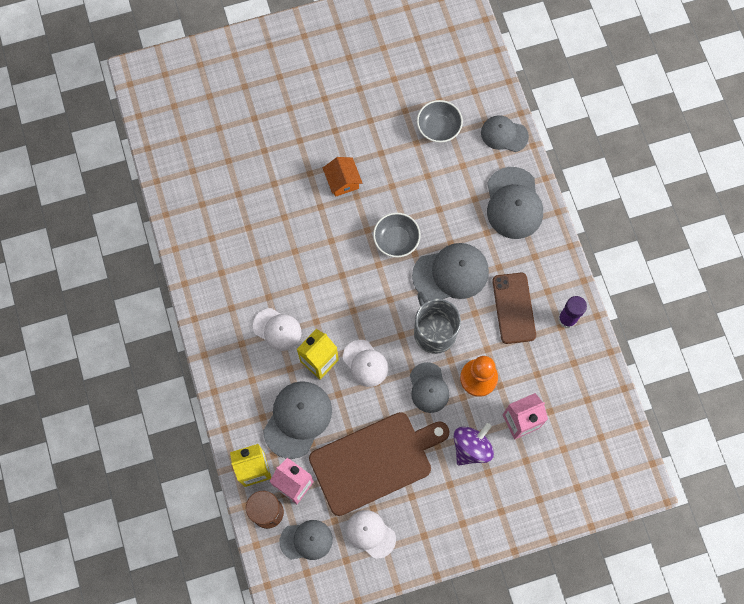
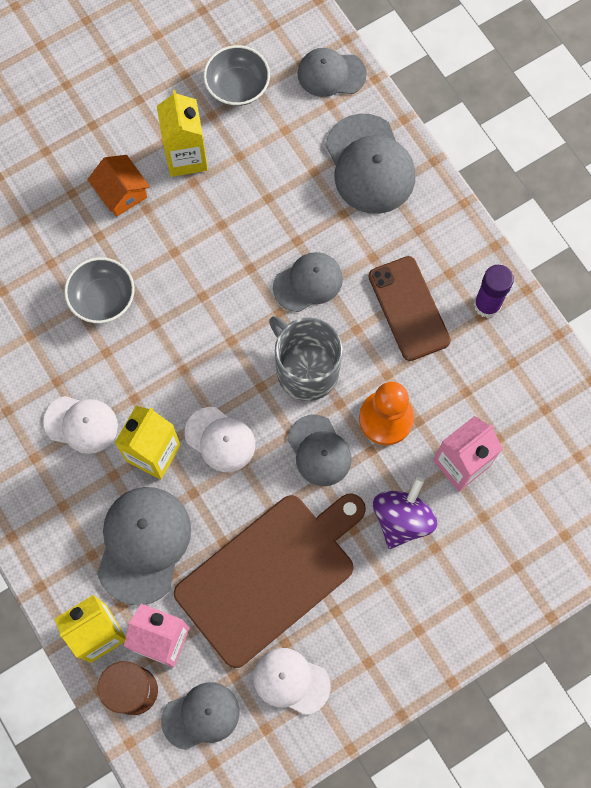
camera: 15 degrees left, 0 degrees up
(391, 167) = (186, 157): none -> yellow carton
(396, 240) = (219, 255): grey bowl -> grey bowl (103, 298)
(451, 273) = (308, 283): grey cap -> grey cap, size x0.64

